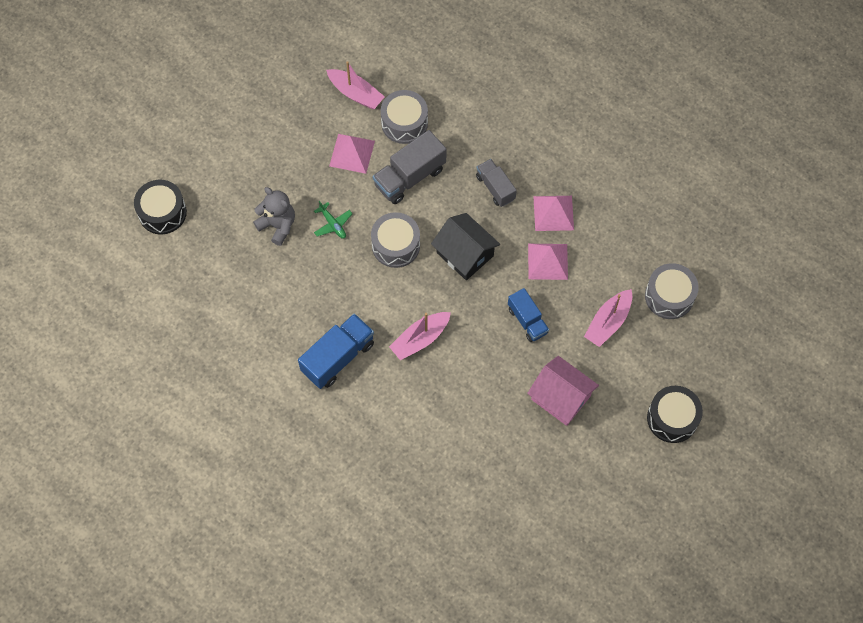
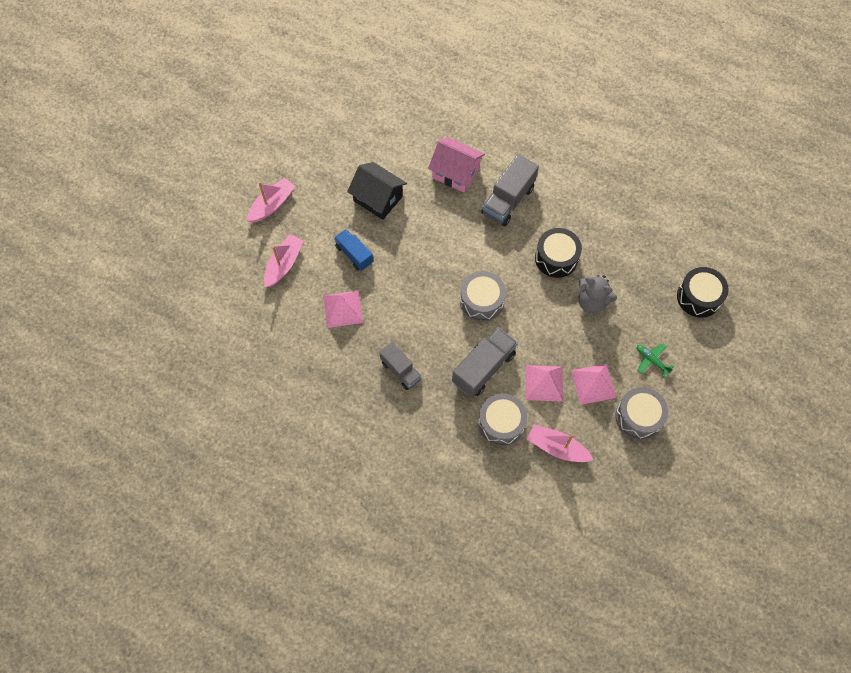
camera: 170 degrees right, 0 degrees up
(333, 224) = (543, 311): green plane -> green plane (651, 360)
(338, 357) = (508, 200): blue truck -> grey truck
(420, 339) = (443, 225): pink boat -> pink boat (272, 205)
(465, 254) = (418, 303): black house -> black house (378, 198)
(553, 213) = (343, 355): pink pyramid -> pink pyramid (593, 384)
(560, 397) = (318, 198): pink house -> pink house (455, 173)
(669, 296) = (231, 295): grey drum -> grey drum (638, 417)
(672, 418) = (226, 196): black drum -> black drum (556, 258)

